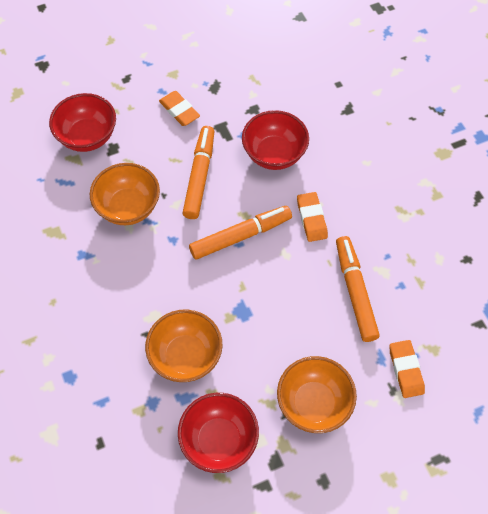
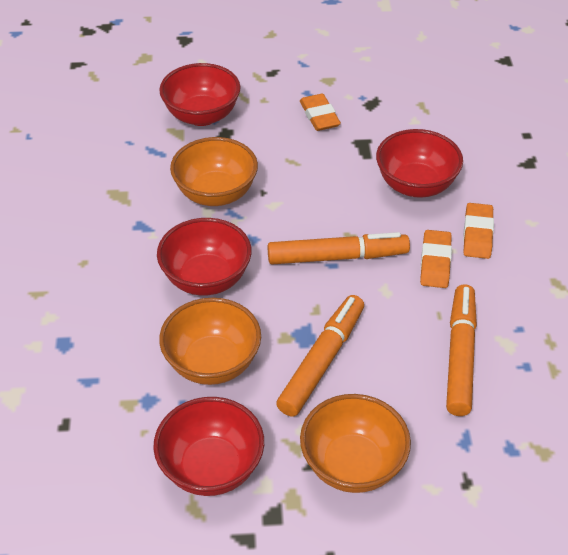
camera: 20 degrees right, 15 degrees down
(152, 286) = (206, 279): none -> red bowl
(199, 176) = (314, 184): orange marker -> orange marker (322, 361)
(405, 370) = (494, 464): orange eraser -> orange eraser (477, 234)

